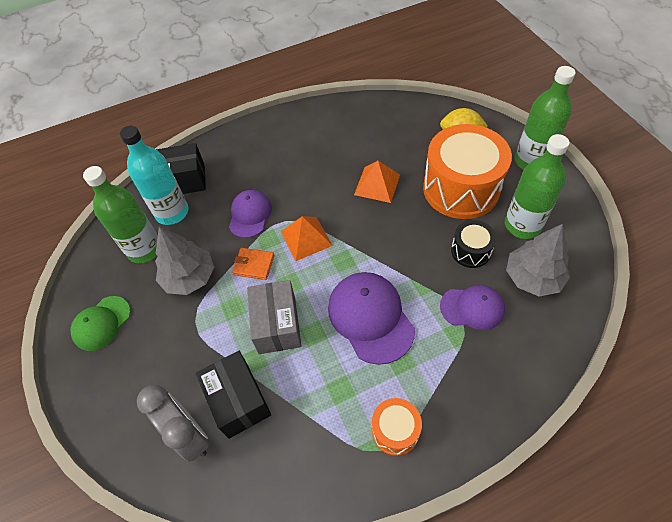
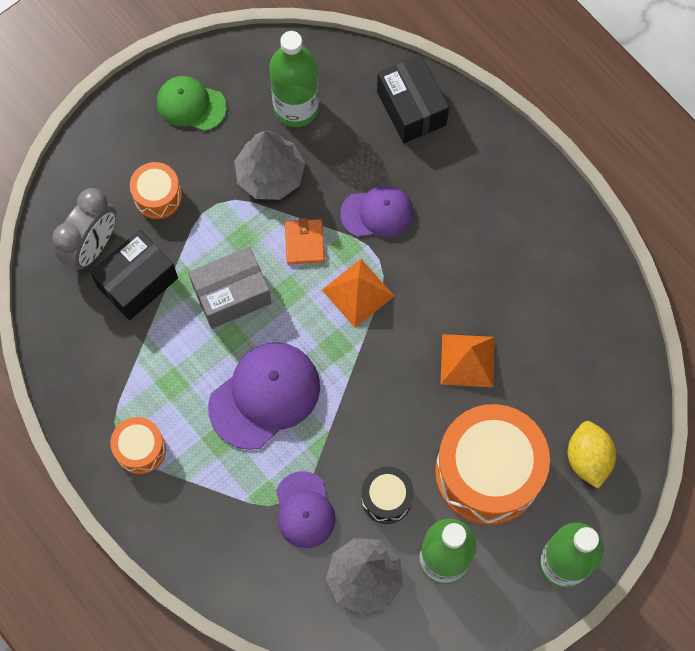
camera: 70 degrees right, 15 degrees up
(168, 366) = (158, 196): none -> orange drum
(172, 212) = (358, 117): turquoise bottle -> none

